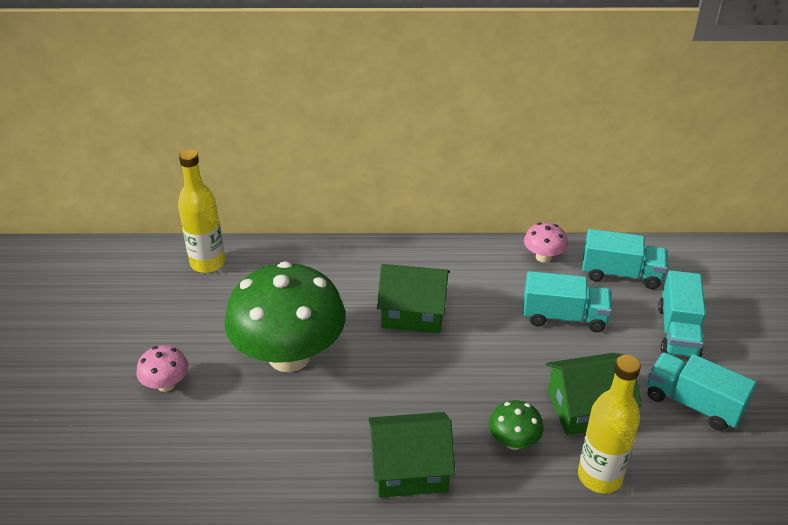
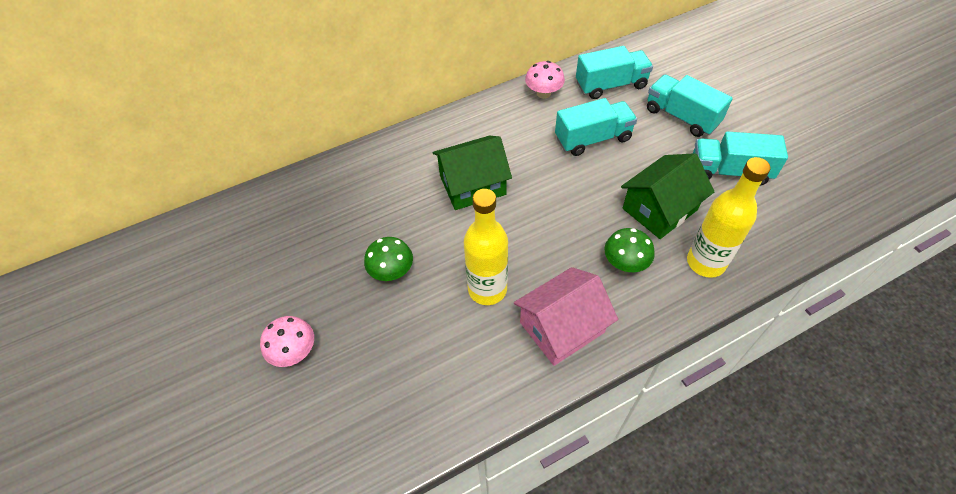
camera: 25 degrees left, 15 degrees up
(207, 263) = (255, 214): yellow bottle -> yellow bottle (487, 289)
(289, 356) = (392, 271): green mushroom -> green mushroom, size x0.42
(410, 469) = (562, 327): green house -> pink house
(678, 332) = (681, 117): turquoise truck -> turquoise truck turned 150 degrees clockwise

